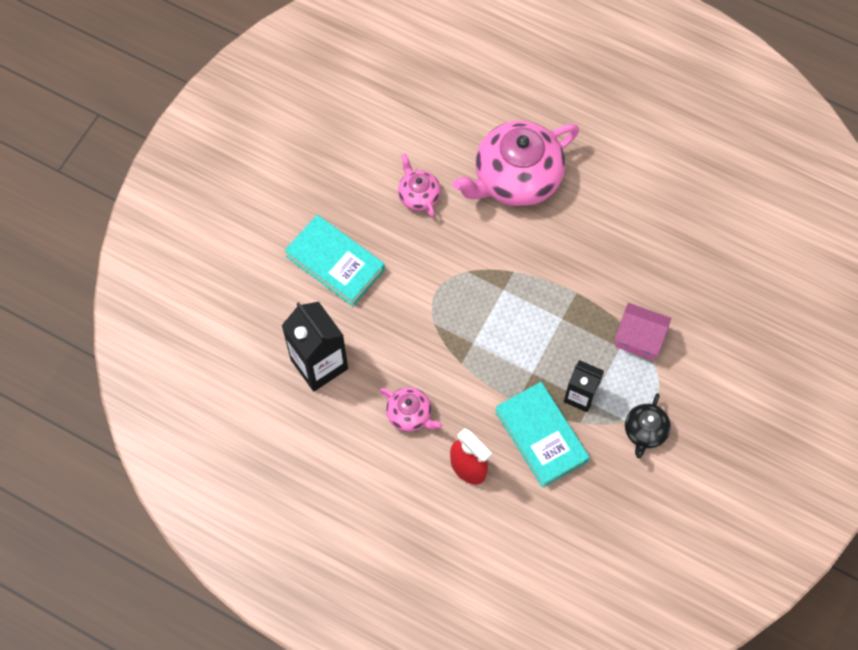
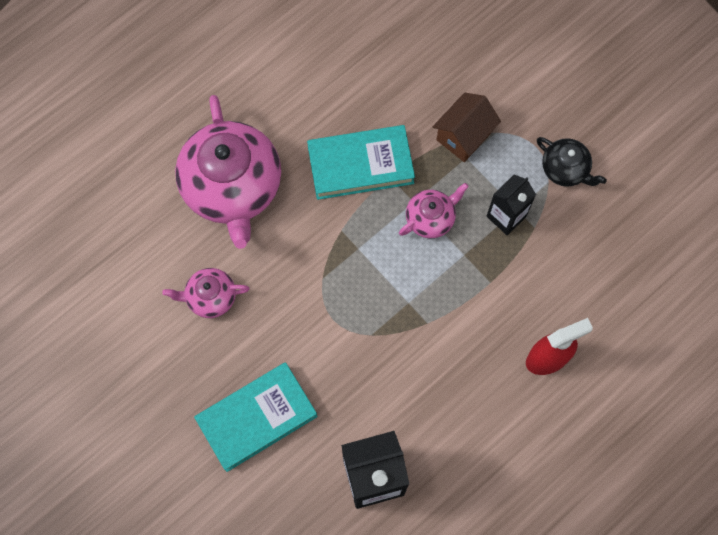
camera: 70 degrees left, 5 degrees up
(410, 414) = (467, 398): pink teapot -> pink teapot (431, 218)
(541, 436) = (537, 272): turquoise book -> turquoise book (360, 165)
(639, 339) = (464, 136): pink house -> brown house

